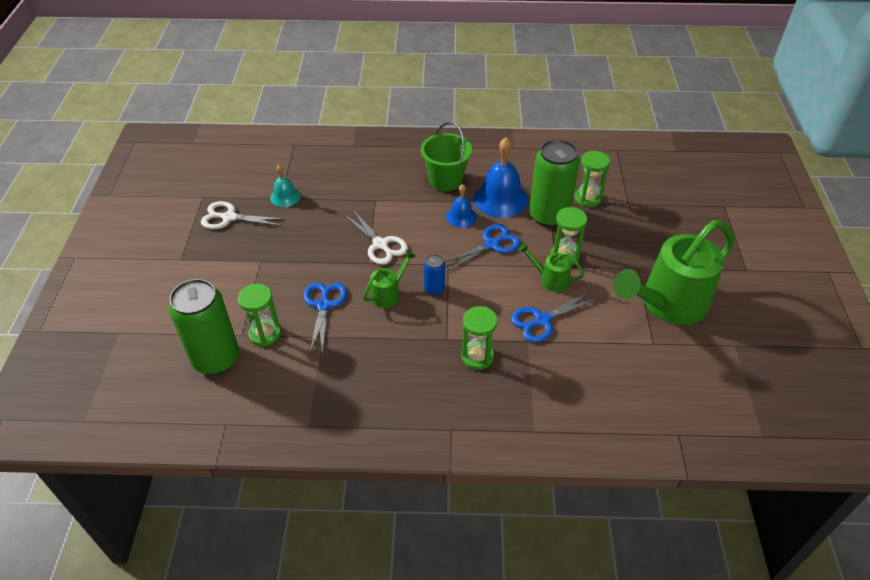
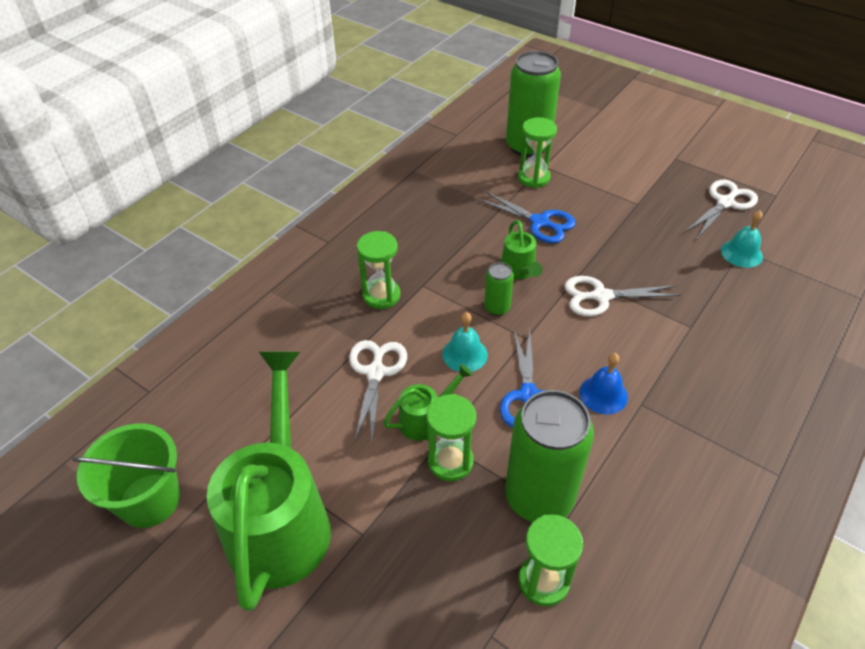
camera: 125 degrees right, 0 degrees up
(434, 289) = (497, 308): blue can -> green can
(445, 180) = (694, 418): green bucket -> green bucket (150, 500)
(487, 286) = (464, 354): none -> turquoise bell
(500, 198) = (614, 460): blue bell -> none
(542, 320) = (376, 372): blue scissors -> white scissors

